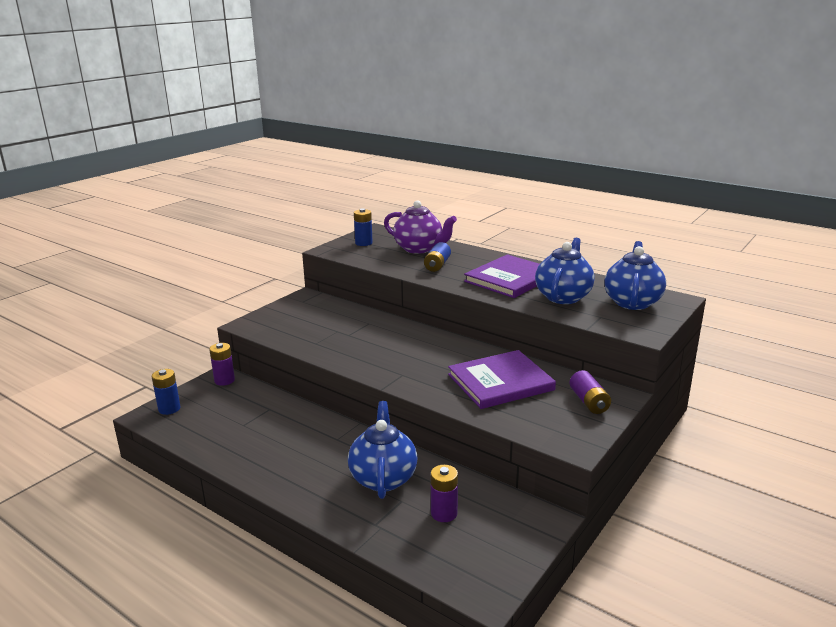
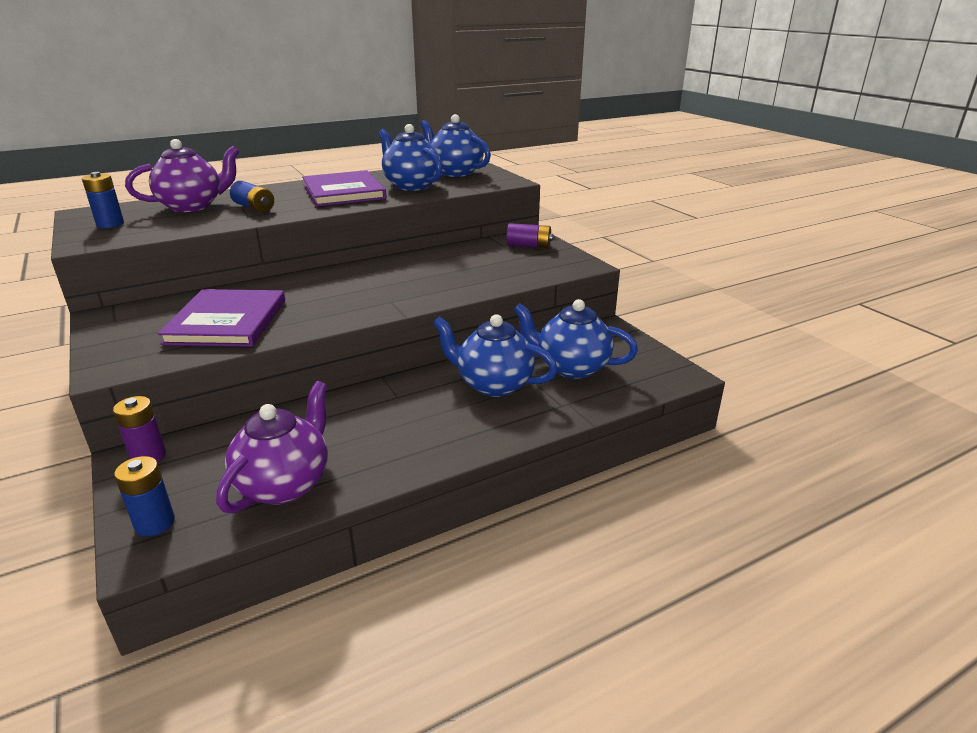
camera: 65 degrees left, 5 degrees up
(216, 434) = (285, 484): none -> purple teapot
(444, 513) = (571, 367): purple battery -> blue teapot
(500, 382) = (462, 266): purple book -> purple book (227, 321)

